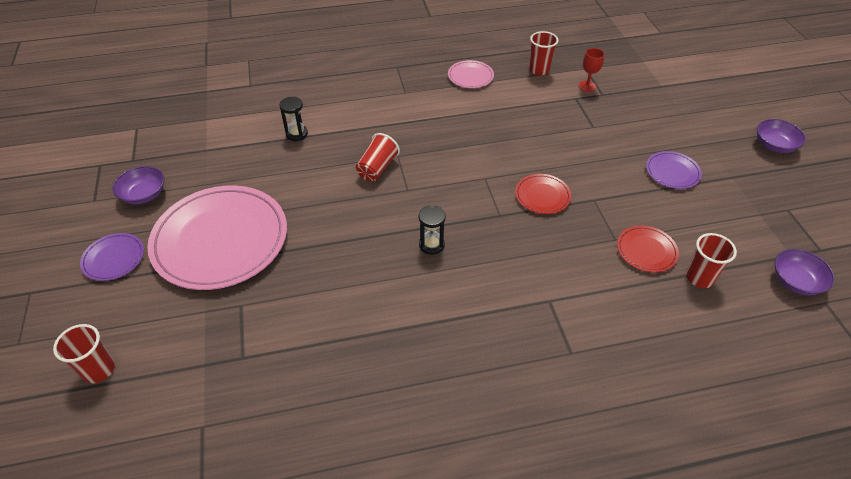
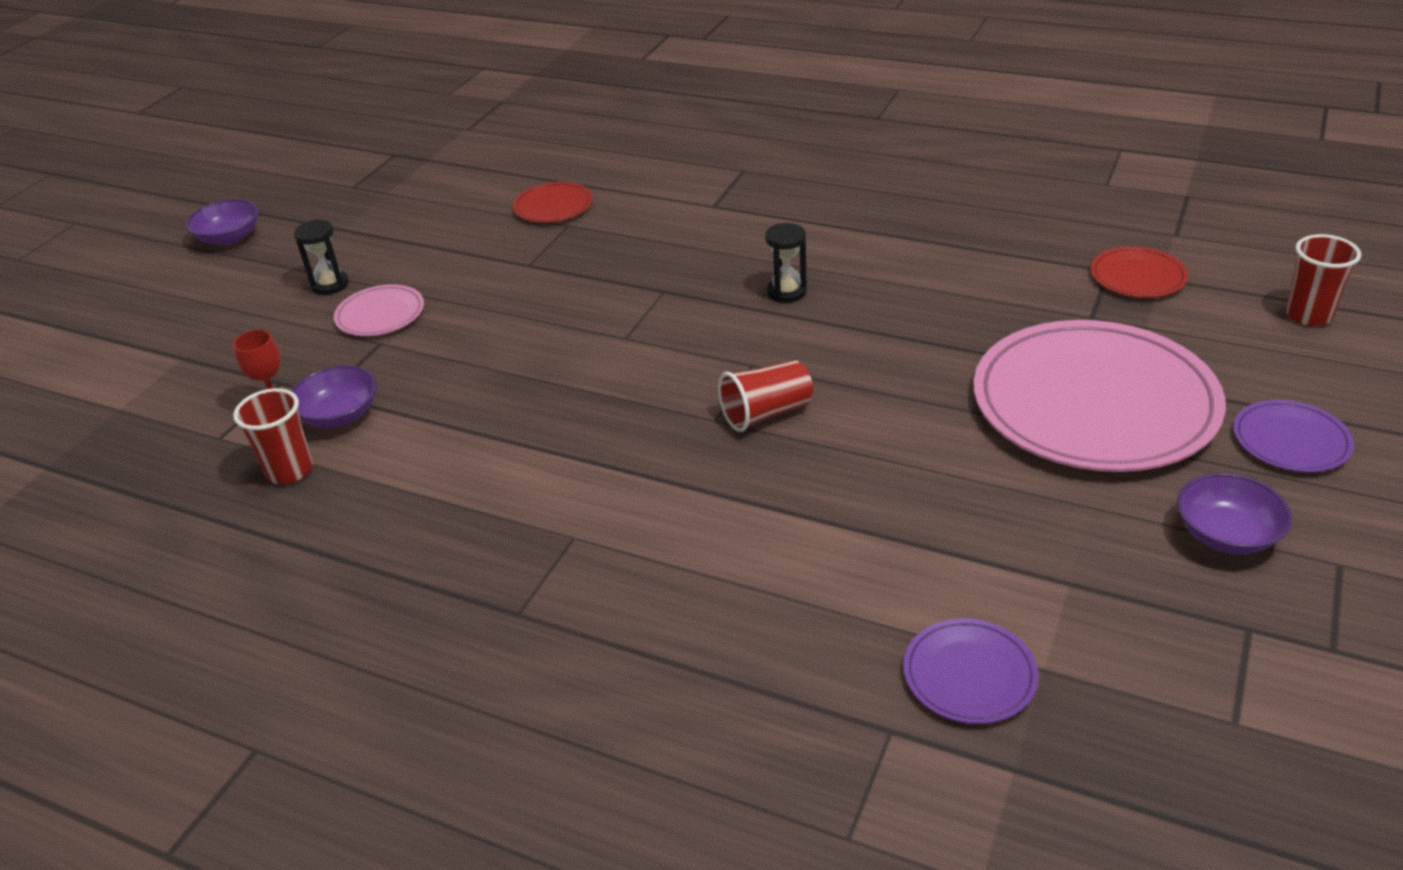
camera: 140 degrees left, 10 degrees down
(297, 134) = (860, 537): black hourglass -> black hourglass (330, 285)
(470, 76) = (416, 515): pink plate -> pink plate (380, 314)
(542, 196) = (582, 290): red plate -> red plate (1137, 277)
(672, 172) = (391, 256): purple plate -> purple plate (969, 675)
(699, 278) = (541, 174): red cup -> none
(796, 281) = (462, 145): purple bowl -> purple bowl (339, 415)

